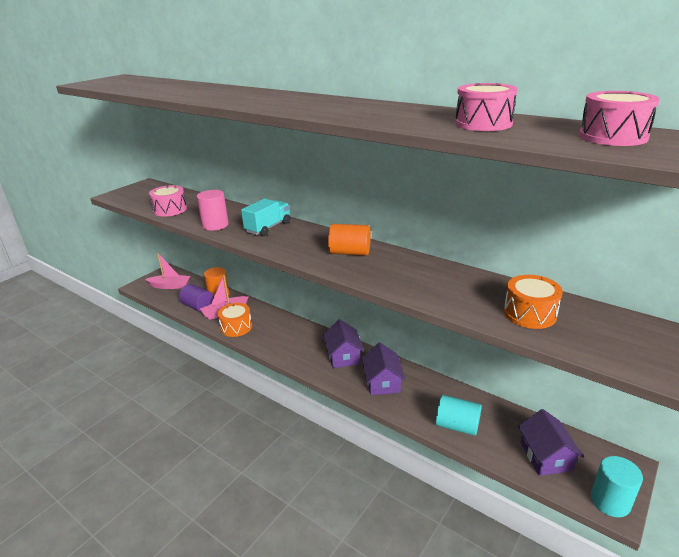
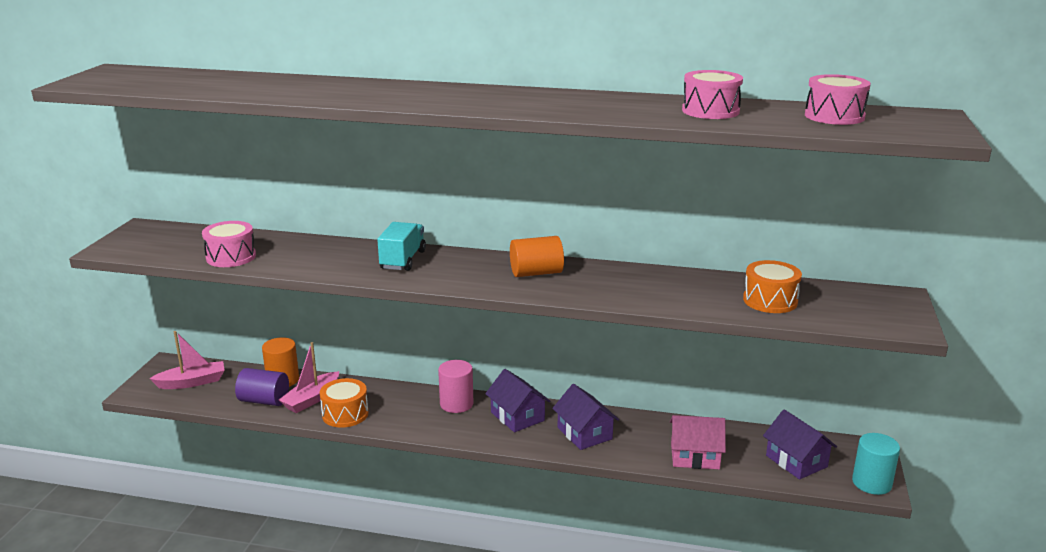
camera: 25 degrees left, 5 degrees down
(215, 225) = (325, 267): pink cylinder -> pink cylinder (456, 404)
(457, 426) = (695, 456): turquoise cylinder -> pink house

